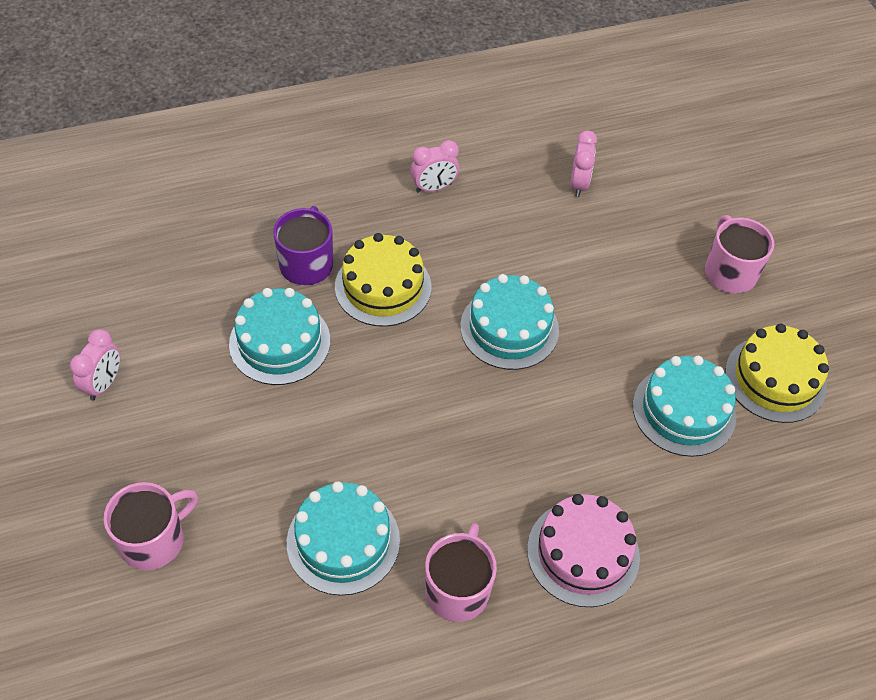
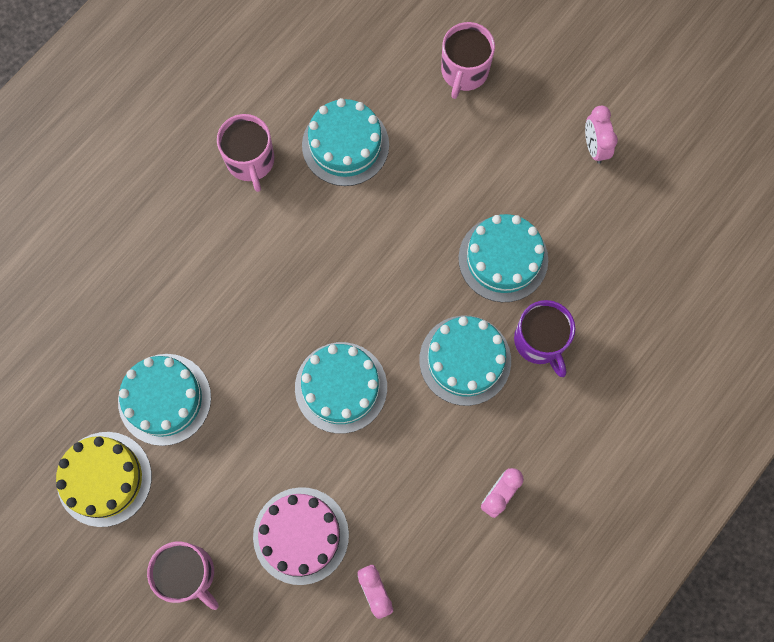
camera: 150 degrees right, 20 degrees up
(383, 287) = (465, 360): yellow cake -> turquoise cake
(583, 553) = (182, 236): pink cake -> pink cake (301, 535)

